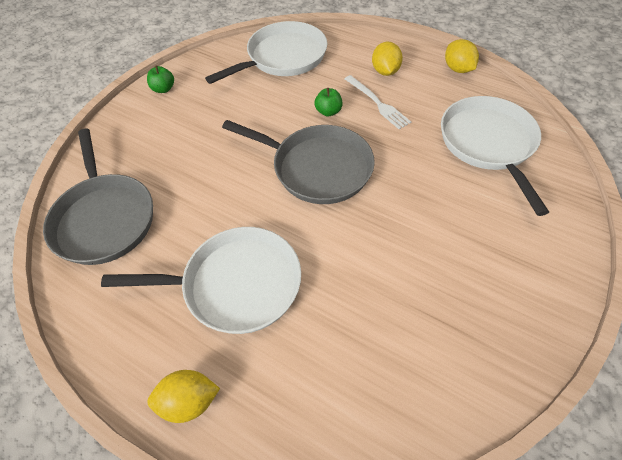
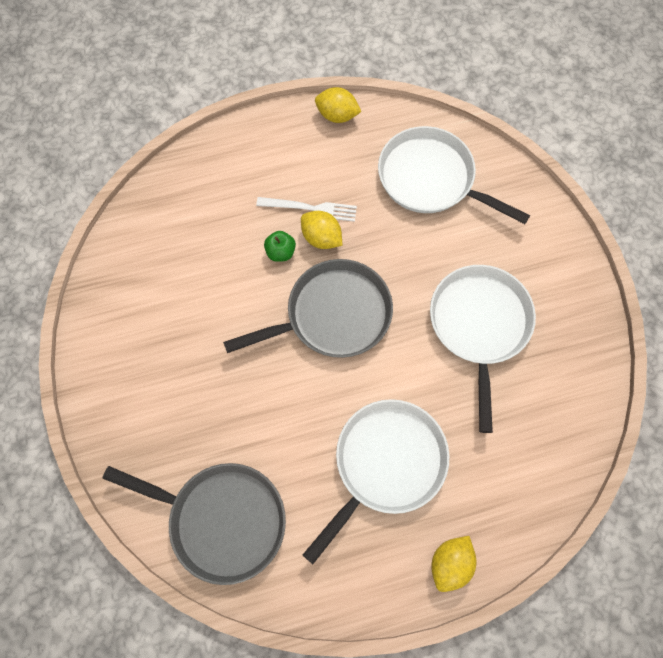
camera: 50 degrees left, 15 degrees up
(163, 89) = (99, 359): green apple -> none
(283, 57) = (171, 226): white pan -> white pan (479, 325)
(385, 71) = (281, 167): yellow lemon -> yellow lemon (321, 238)

